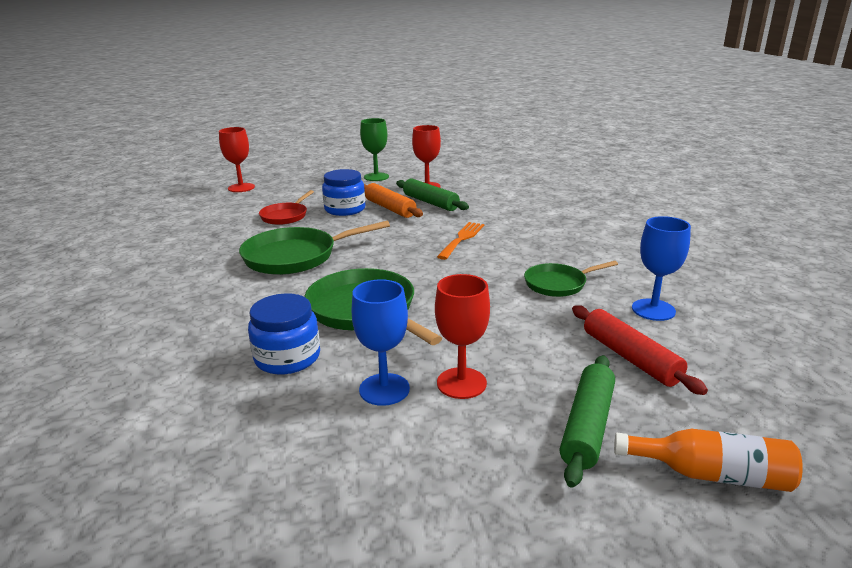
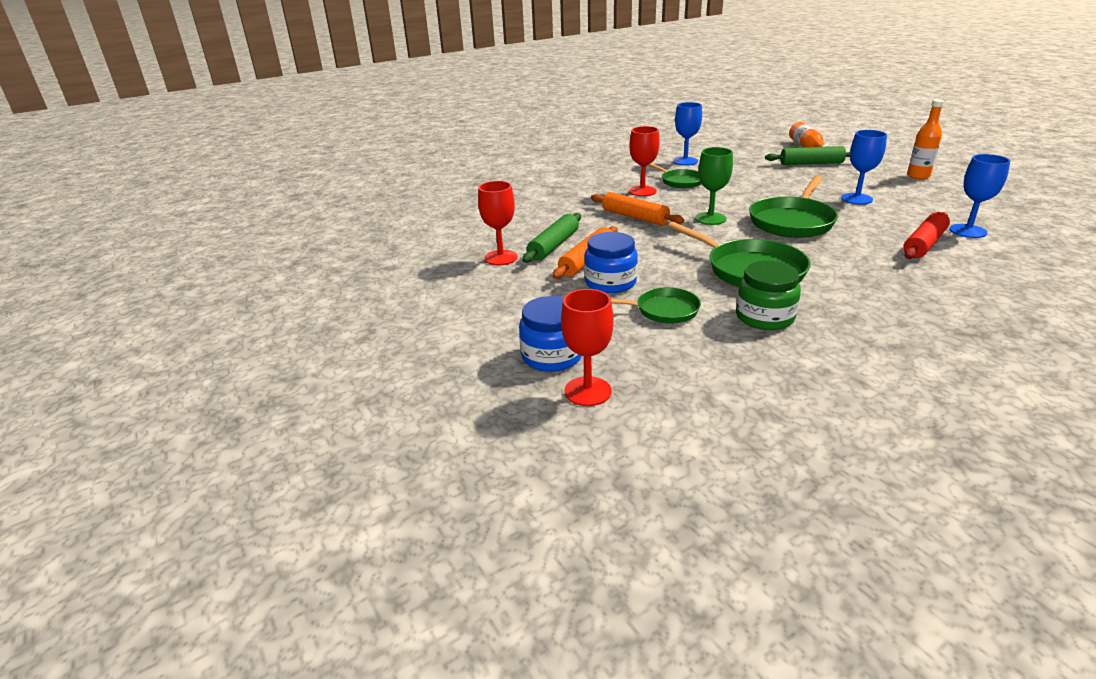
camera: 110 degrees left, 5 degrees up
(189, 424) = (967, 231): none -> blue goblet
(229, 241) = (764, 317): none -> green jar
(285, 216) = (663, 310): red pan -> green pan
(287, 357) = (877, 227): blue jar -> blue jar (552, 356)
(376, 177) = (476, 296): green goblet -> green goblet (710, 219)
(423, 535) = (918, 176): none -> orange bottle
(461, 383) = (822, 186): red goblet -> red goblet (642, 191)
(462, 239) = (635, 217): orange fork -> orange rolling pin
(630, 358) = (743, 162): red rolling pin -> red rolling pin (924, 244)

